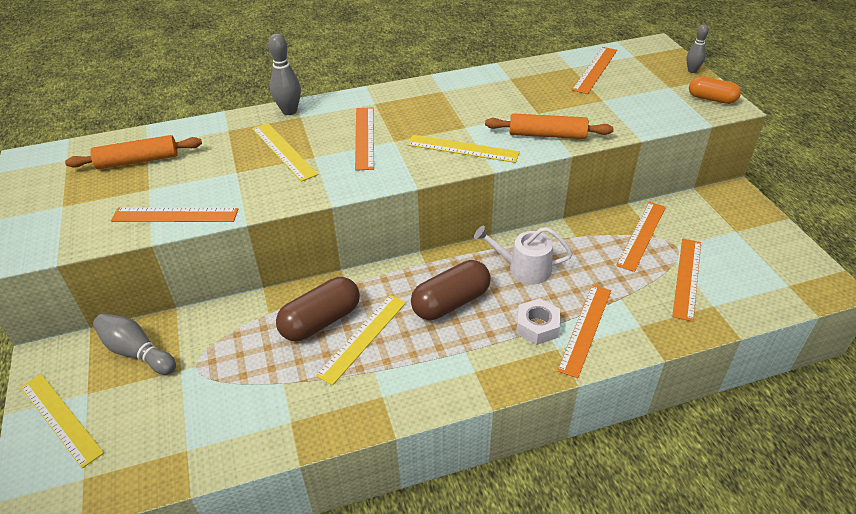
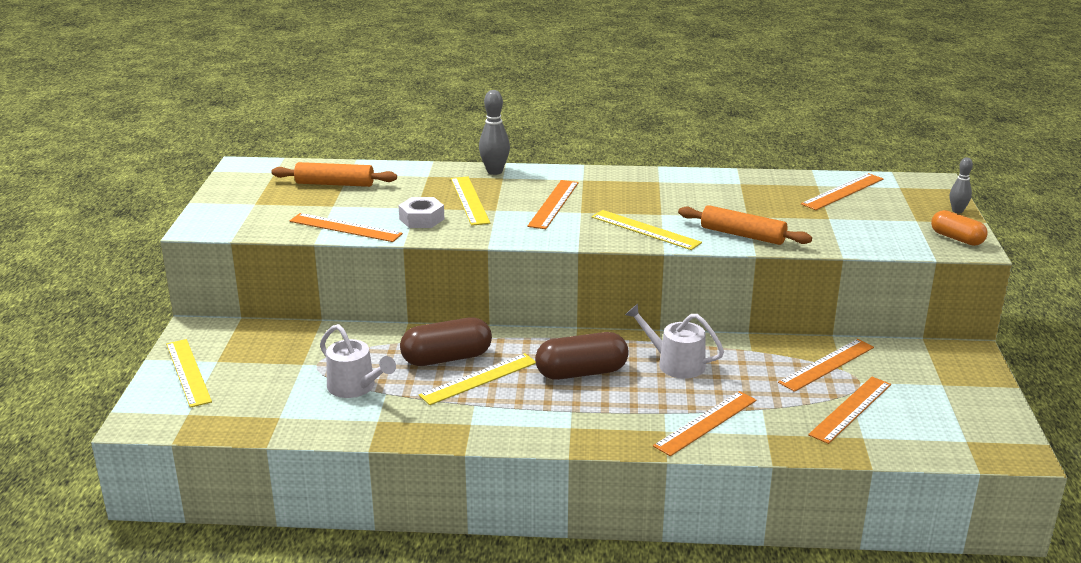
camera: 20 degrees right, 15 degrees down
(137, 352) = (272, 343): grey bowling pin -> none
(248, 384) = (355, 387): none -> white watering can
(537, 326) = (657, 409): white nut -> white nut (421, 219)

